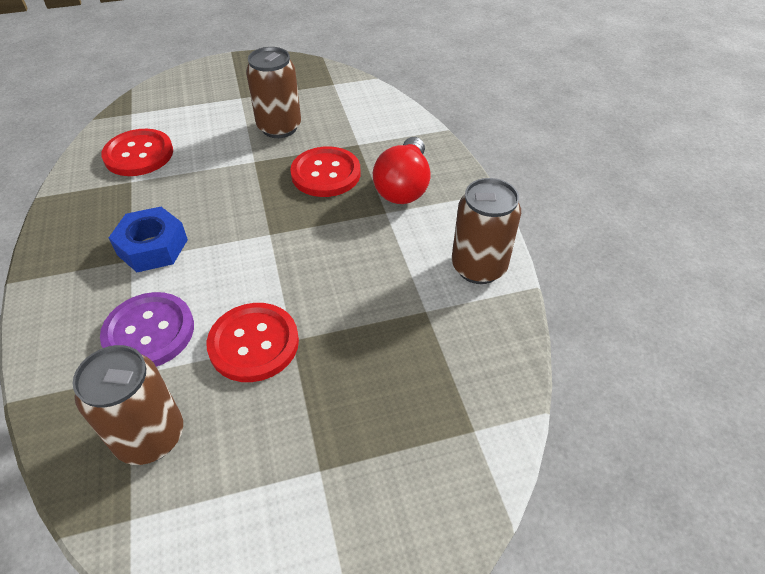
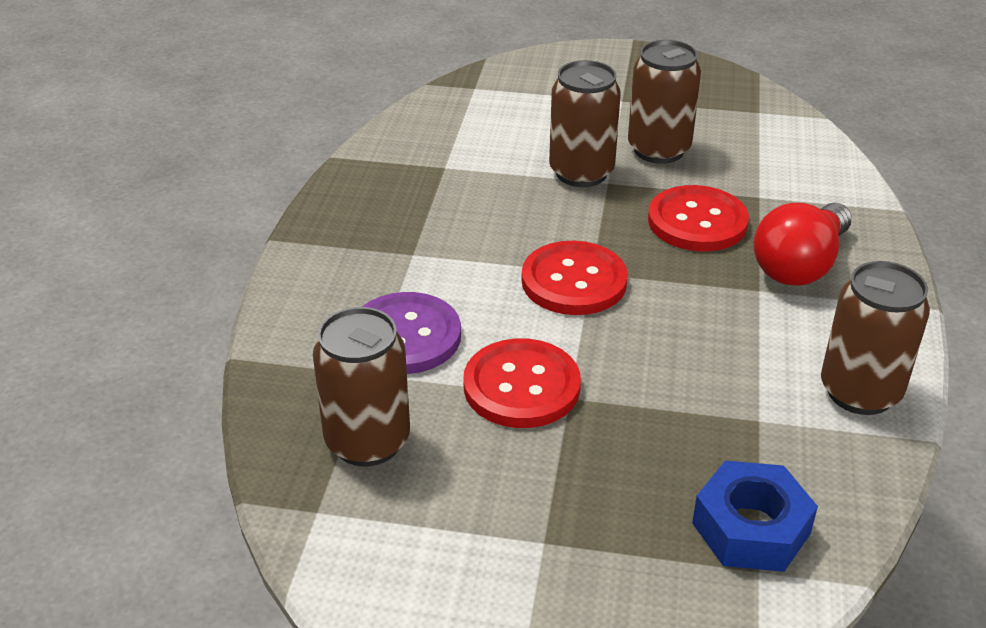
camera: 25 degrees right, 10 degrees down
(139, 154) = (466, 138): red button -> red button (574, 281)
(152, 247) = (443, 247): blue nut -> blue nut (751, 528)
(233, 159) = (581, 173): none -> brown can

